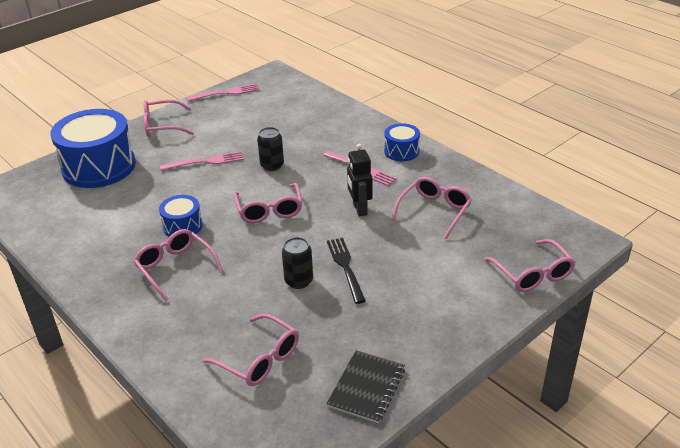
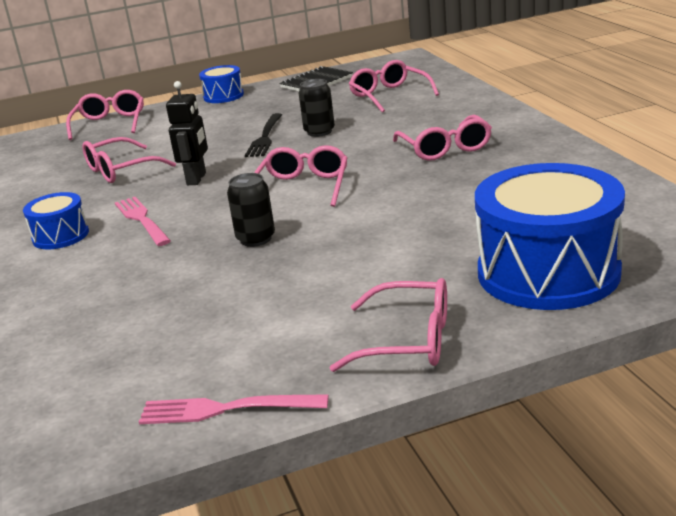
camera: 155 degrees left, 10 degrees down
(182, 226) = (424, 182): blue drum -> blue drum (223, 96)
(205, 162) = (355, 257): pink fork -> none

